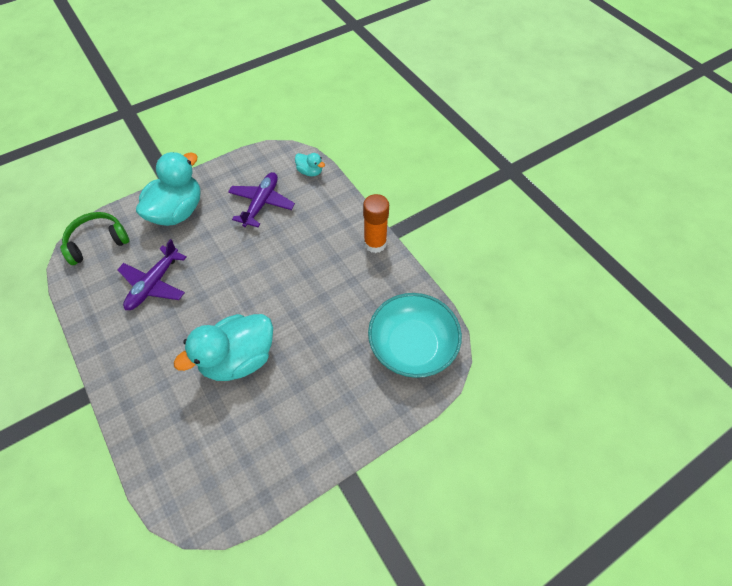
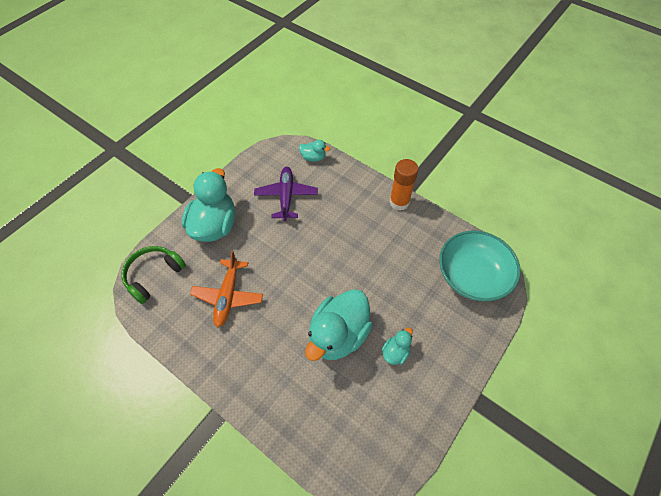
camera: 20 degrees left, 0 degrees up
(154, 284) = (228, 296): purple plane -> orange plane
(287, 396) = (395, 352): none -> turquoise duck

